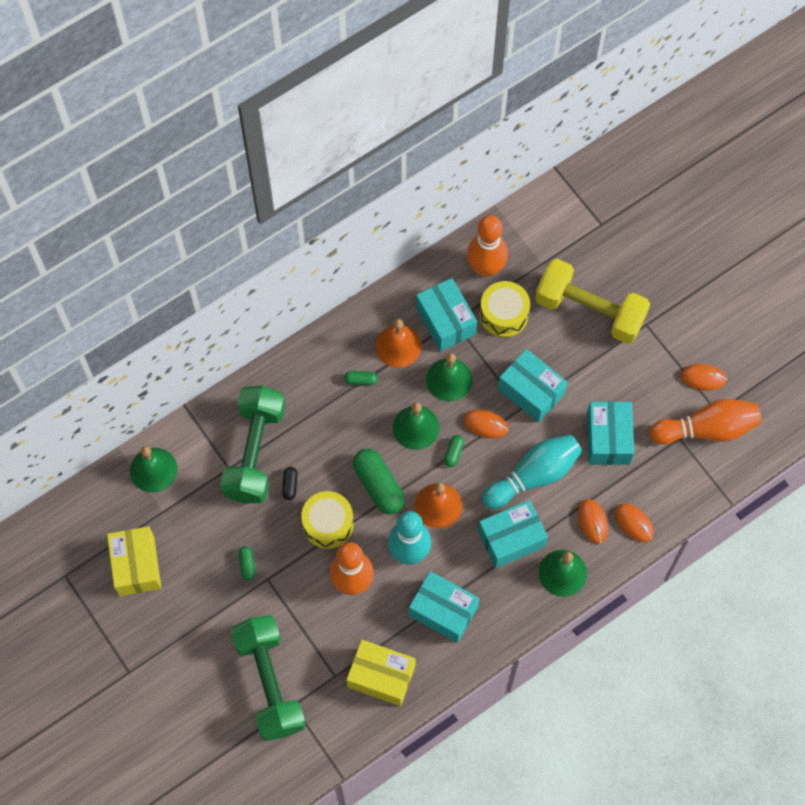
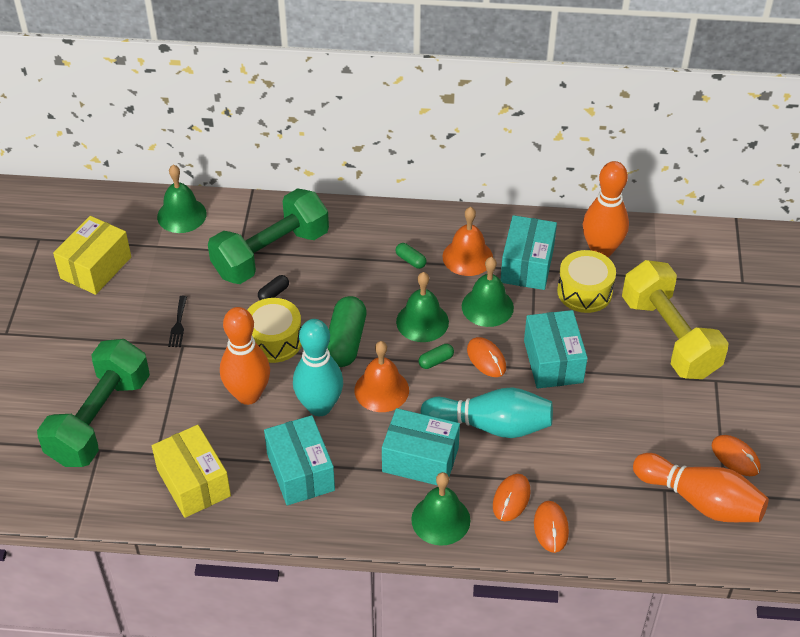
camera: 40 degrees right, 20 degrees down
(247, 565) = (178, 324): green capsule -> black fork
(608, 439) = (591, 444): turquoise box -> none

